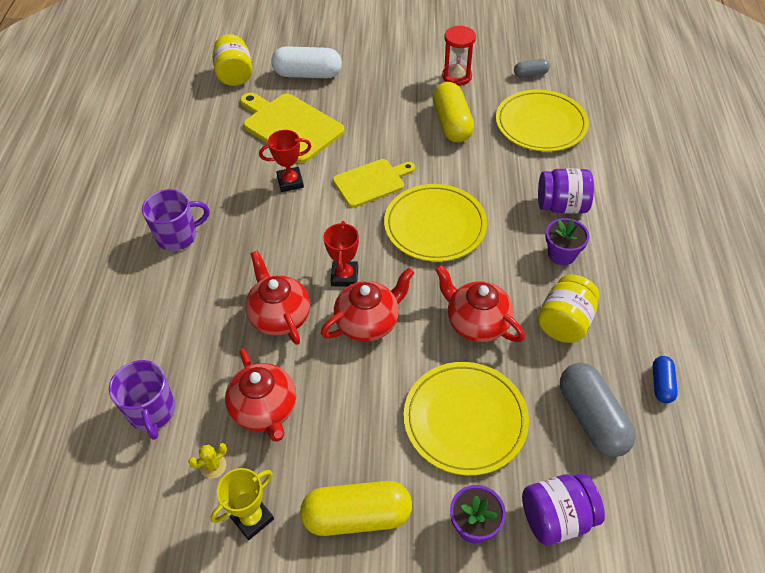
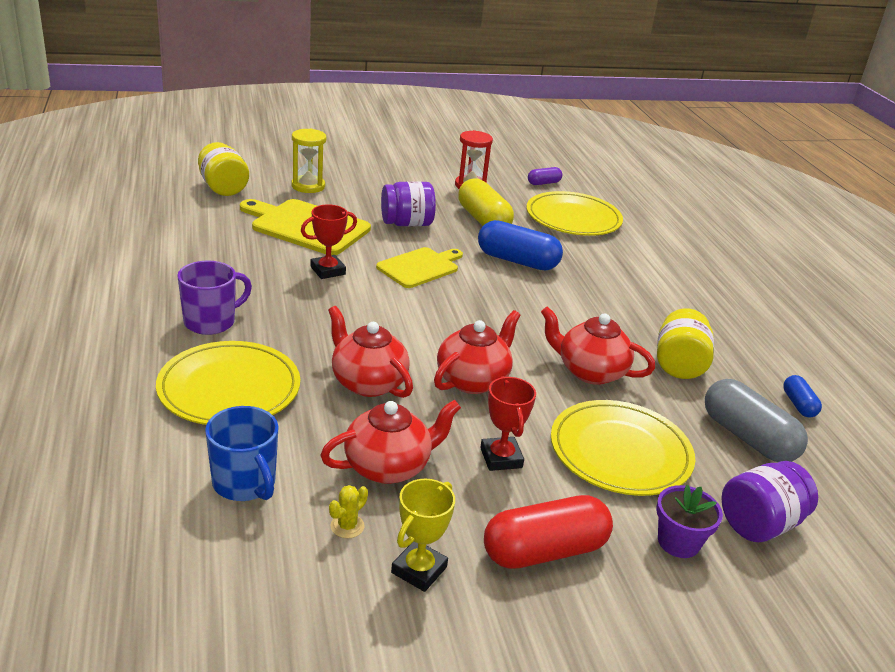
camera: 20 degrees left, 20 degrees down
(152, 412) = (245, 483): purple mug -> blue mug
(265, 409) = (388, 466): red teapot -> red teapot turned 75 degrees counterclockwise
(308, 74) = (308, 186): white capsule -> yellow hourglass
(344, 276) = (427, 344): red trophy -> red trophy (501, 458)
(357, 516) = (544, 551): yellow capsule -> red capsule
(435, 226) = (506, 298): yellow plate -> yellow plate (229, 388)
(463, 179) = (517, 261): none -> blue capsule
(530, 74) = (543, 183): grey capsule -> purple capsule
(561, 206) = (627, 277): purple jar -> purple jar (407, 224)
(561, 254) = (647, 313): purple flower pot -> none

